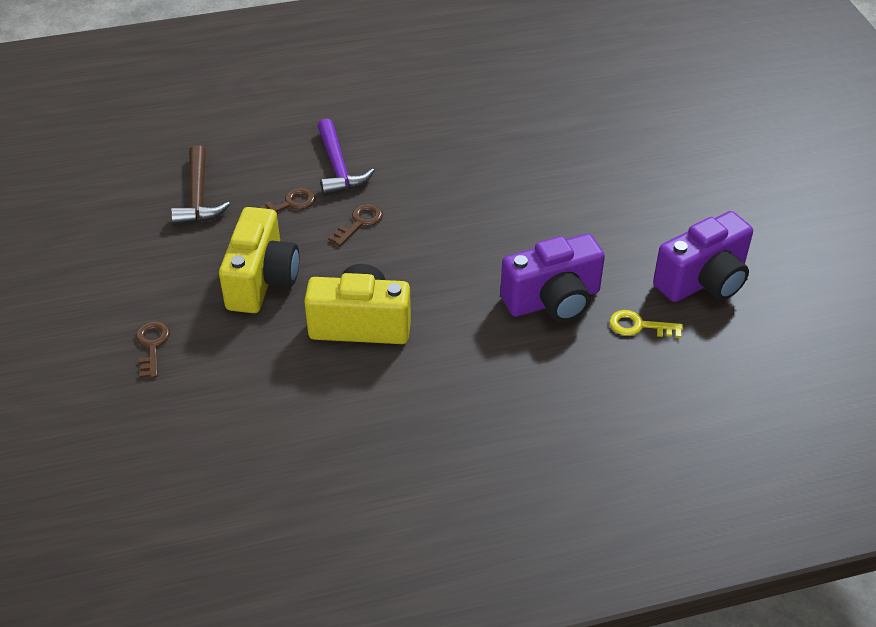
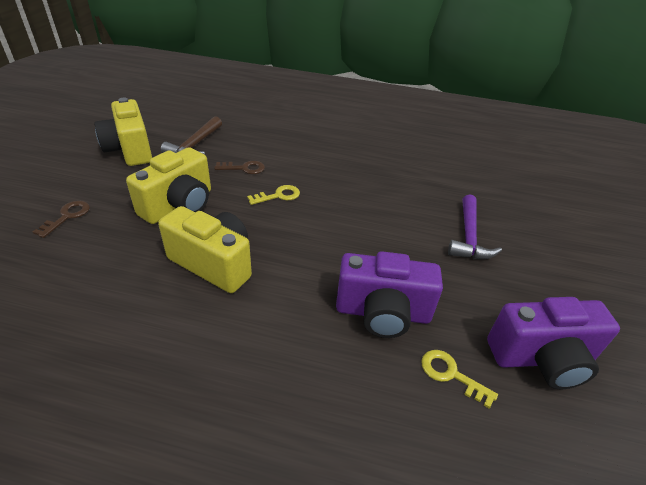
camera: 25 degrees right, 5 degrees down
(124, 237) = (130, 150): none -> yellow camera
(338, 167) = (295, 159): purple hammer -> purple hammer (468, 236)
(359, 223) = (278, 196): brown key -> yellow key

